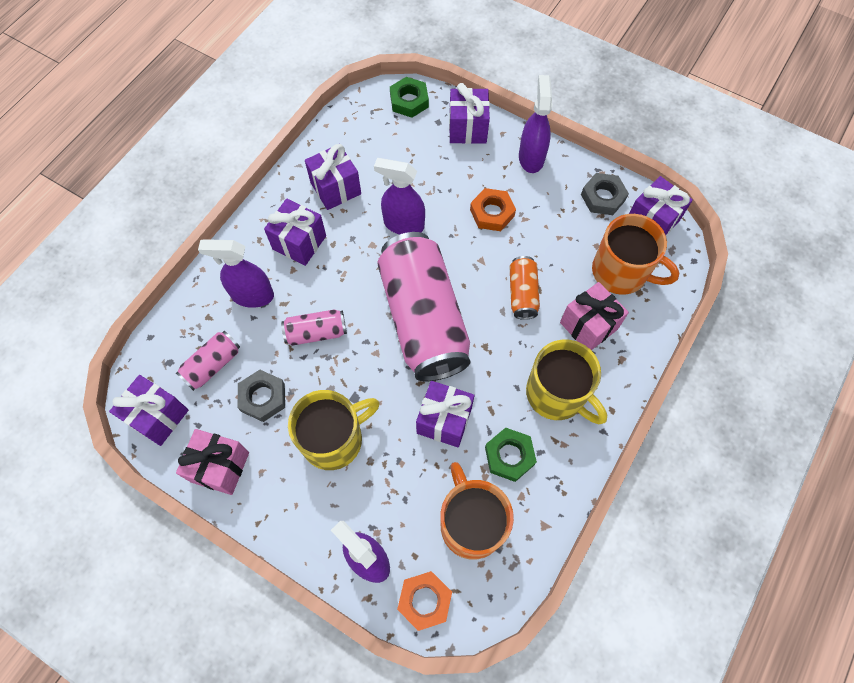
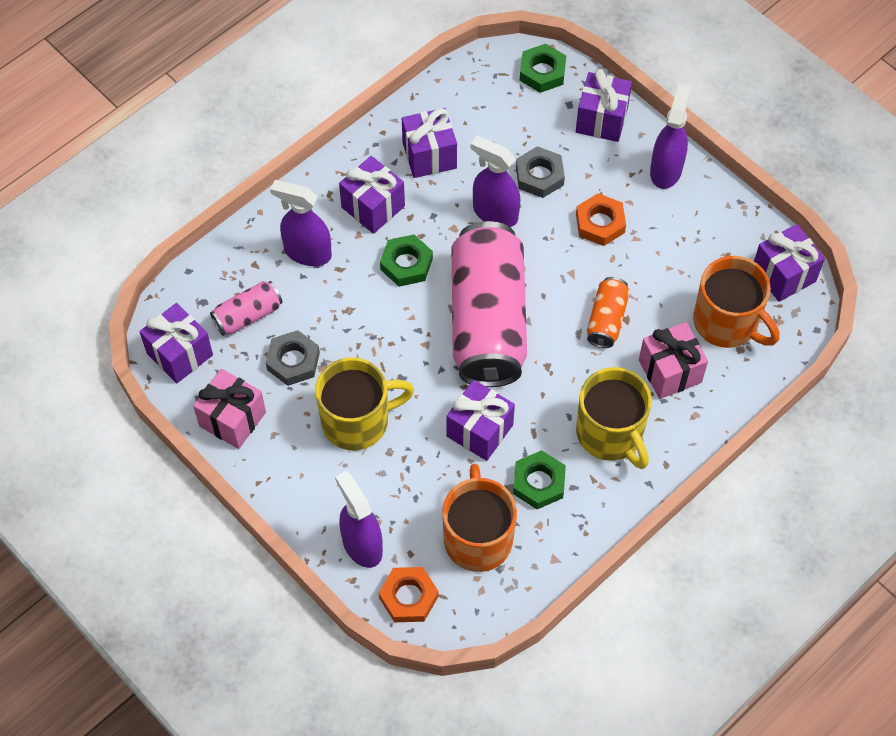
camera: 15 degrees right, 5 degrees down
(316, 332) = (366, 308): pink can -> none
(340, 285) = (406, 264): none -> green nut
(603, 197) = (735, 234): grey nut -> grey nut (539, 176)

